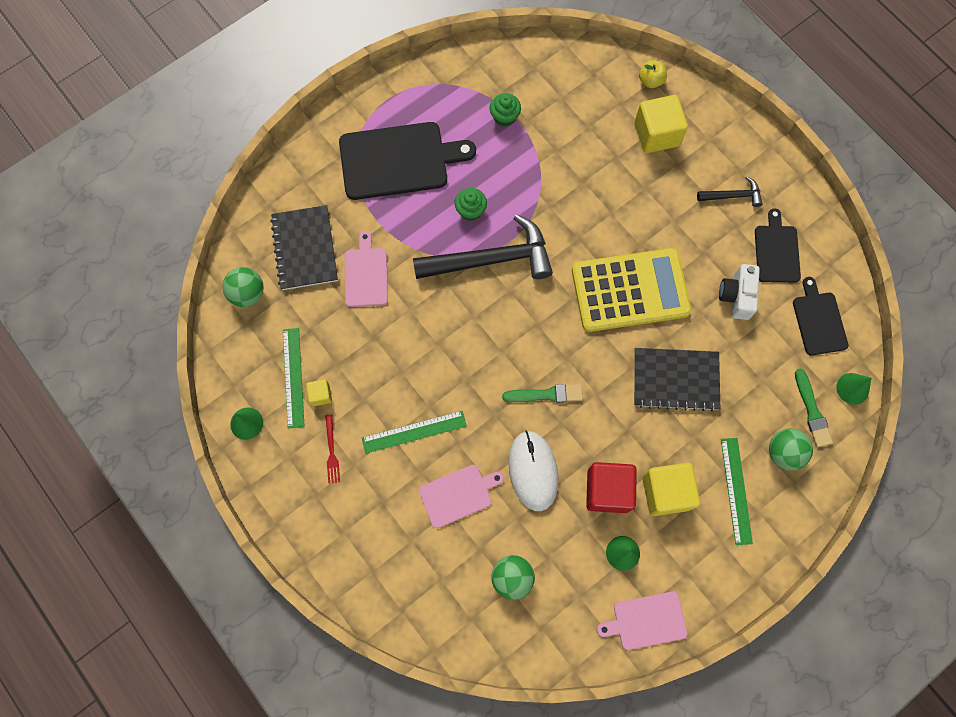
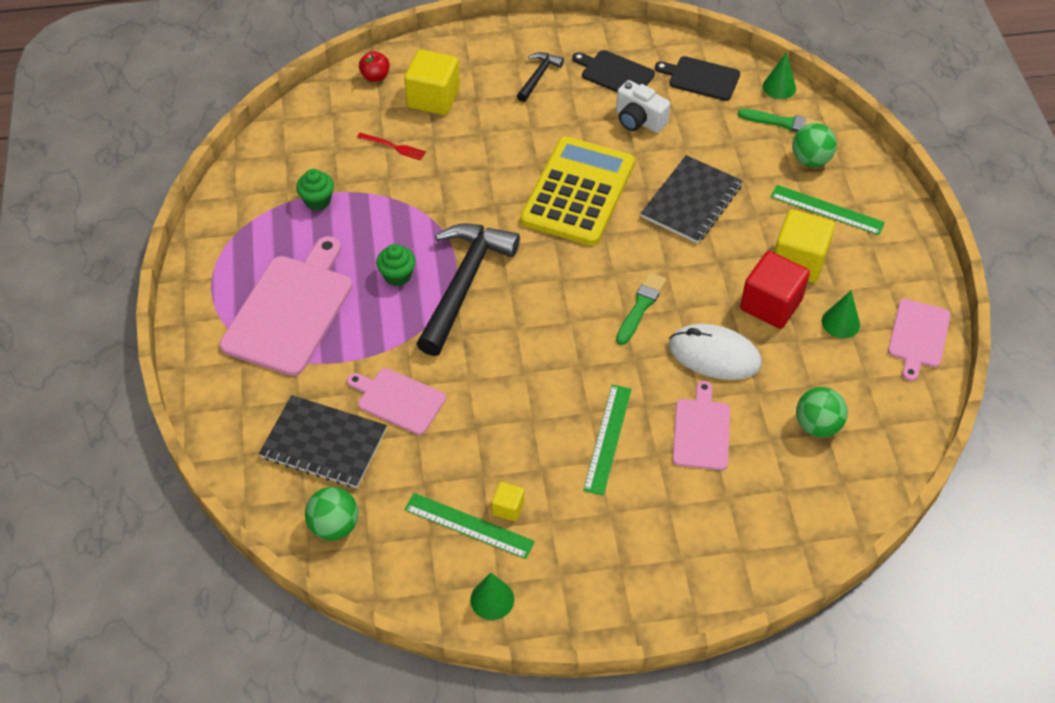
camera: 60 degrees left, 20 degrees down
(331, 451) = (581, 527): red fork -> red fork (393, 147)
(399, 161) = (291, 310): black cutting board -> pink cutting board
(651, 81) = (375, 76): yellow apple -> red apple

